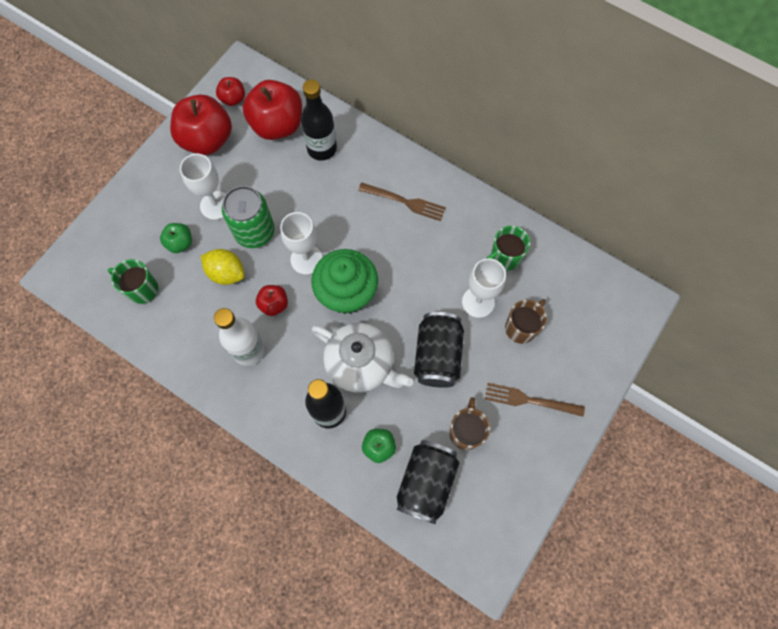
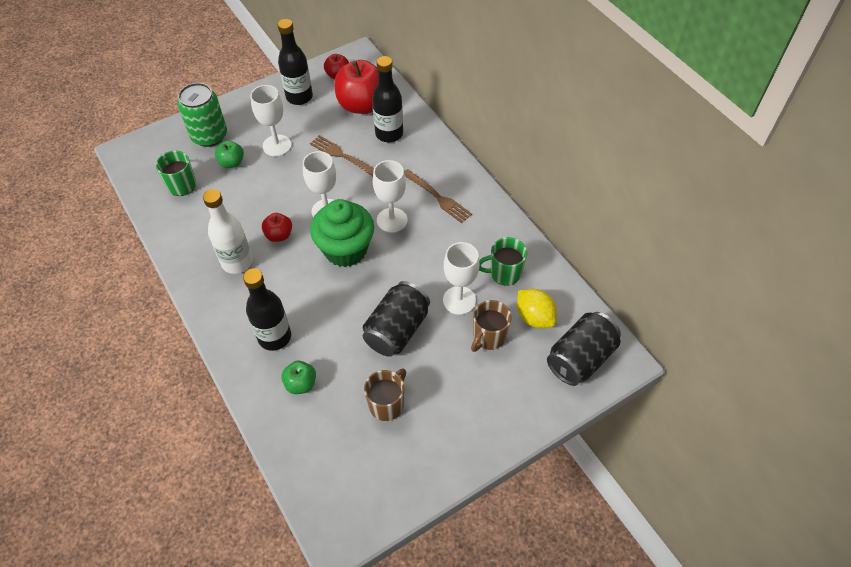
camera: 25 degrees right, 15 degrees down
(207, 140) = (299, 97): red apple -> black bottle
(226, 273) = (255, 197): yellow lemon -> yellow lemon (534, 317)
(254, 231) = (296, 175): green can -> green can (209, 136)
(361, 364) = (325, 310): white teapot -> none
(374, 244) = (392, 220): none -> white goblet
(426, 483) = (325, 432): black can -> black can (580, 358)
(521, 327) = (488, 337): brown mug -> brown mug turned 150 degrees clockwise
(529, 400) = (462, 402): brown fork -> brown fork (342, 156)

